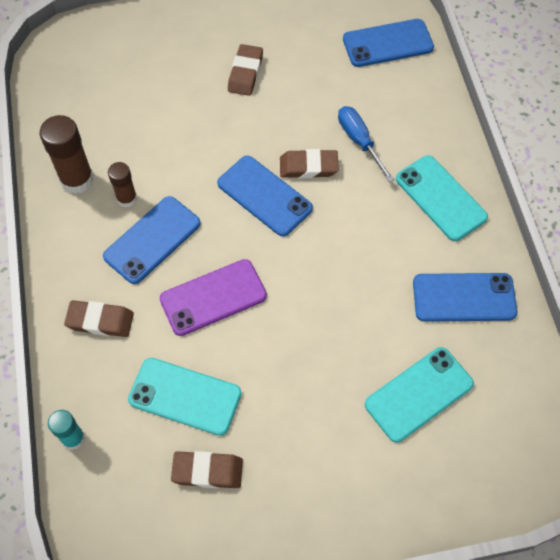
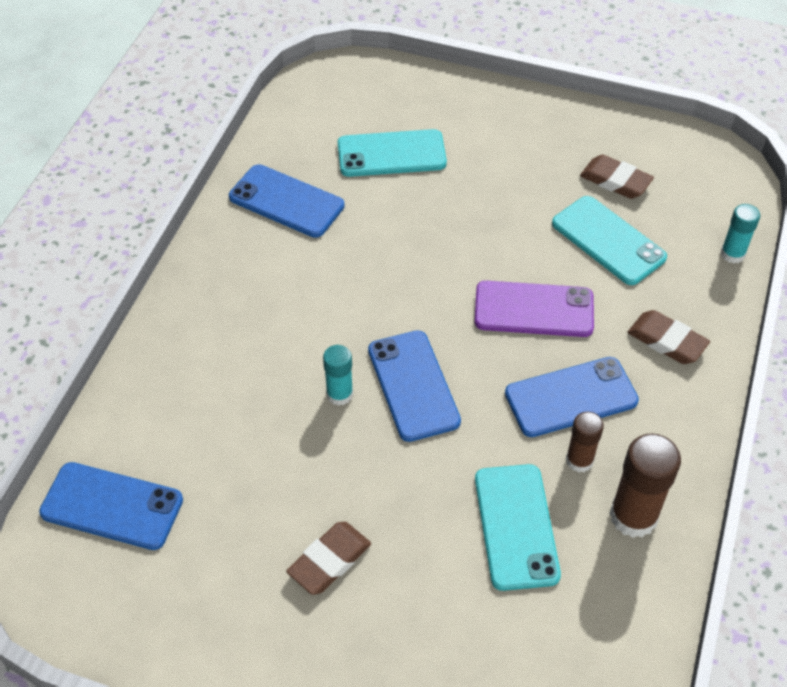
camera: 150 degrees left, 10 degrees down
(308, 167) = (339, 394): brown eraser -> turquoise glue stick
(359, 141) = (258, 395): blue screwdriver -> none
(440, 198) = (225, 293): turquoise phone -> turquoise phone (516, 526)

